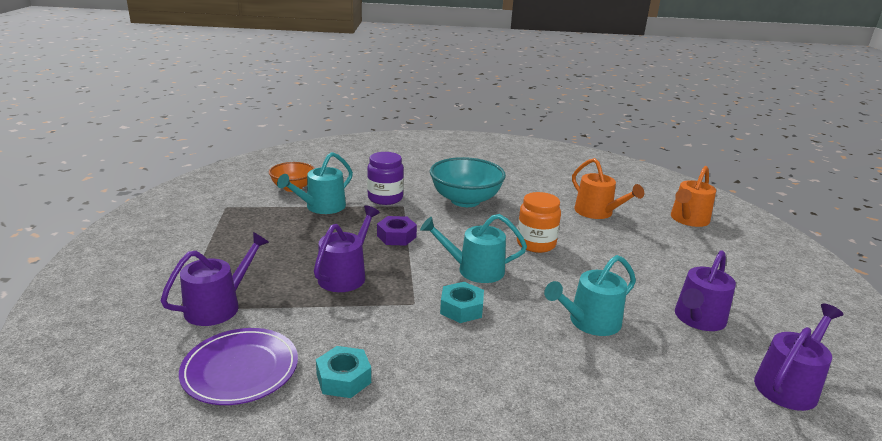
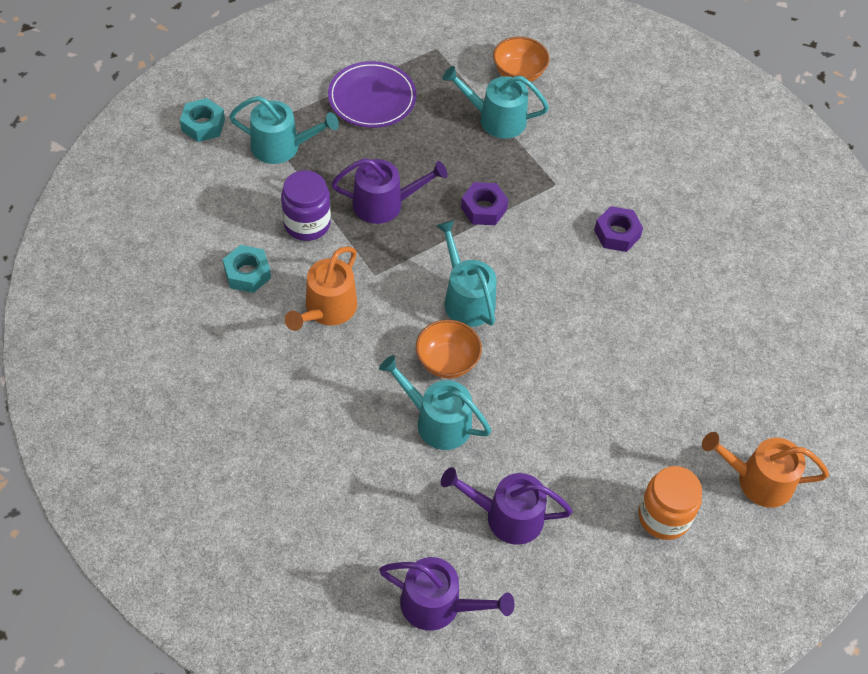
camera: 60 degrees right, 30 degrees up
(218, 306) = (281, 146): purple watering can -> turquoise watering can
(240, 369) = (220, 207): purple plate -> purple plate (372, 98)
(385, 198) = (561, 160): purple jar -> purple jar (307, 224)
(461, 308) = (391, 313): turquoise nut -> turquoise nut (203, 125)
(465, 200) = (617, 234): turquoise bowl -> purple nut
(530, 298) = (447, 361): none -> orange bowl
(536, 244) = (562, 334): orange jar -> orange jar (664, 516)
(597, 212) = (695, 375): orange watering can -> orange watering can (327, 309)

